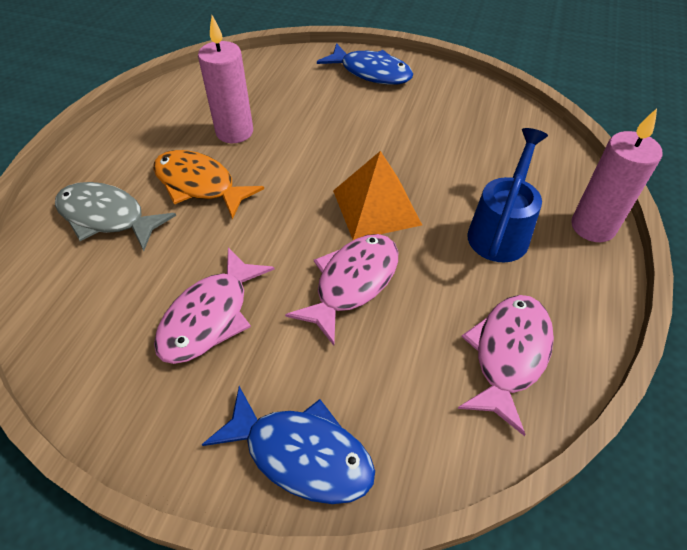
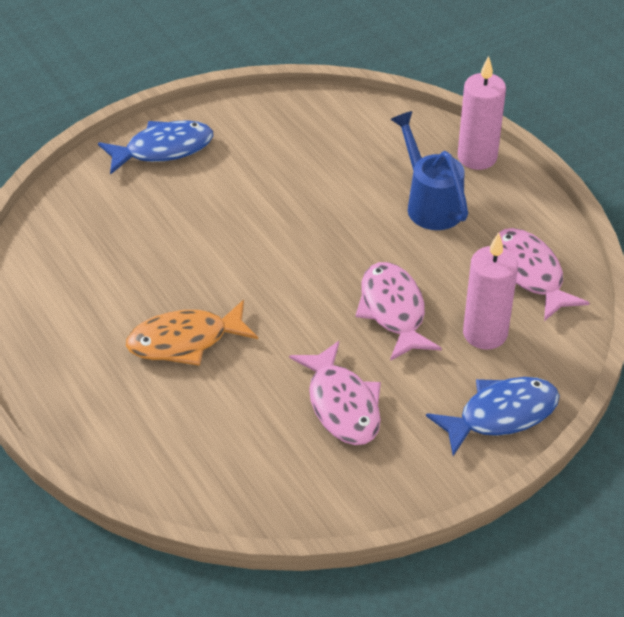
camera: 50 degrees left, 5 degrees down
(107, 217) = (159, 419): grey fish -> none
(234, 132) = (139, 283): pink candle -> pink candle (485, 333)
(376, 207) = (334, 252): orange pyramid -> none

